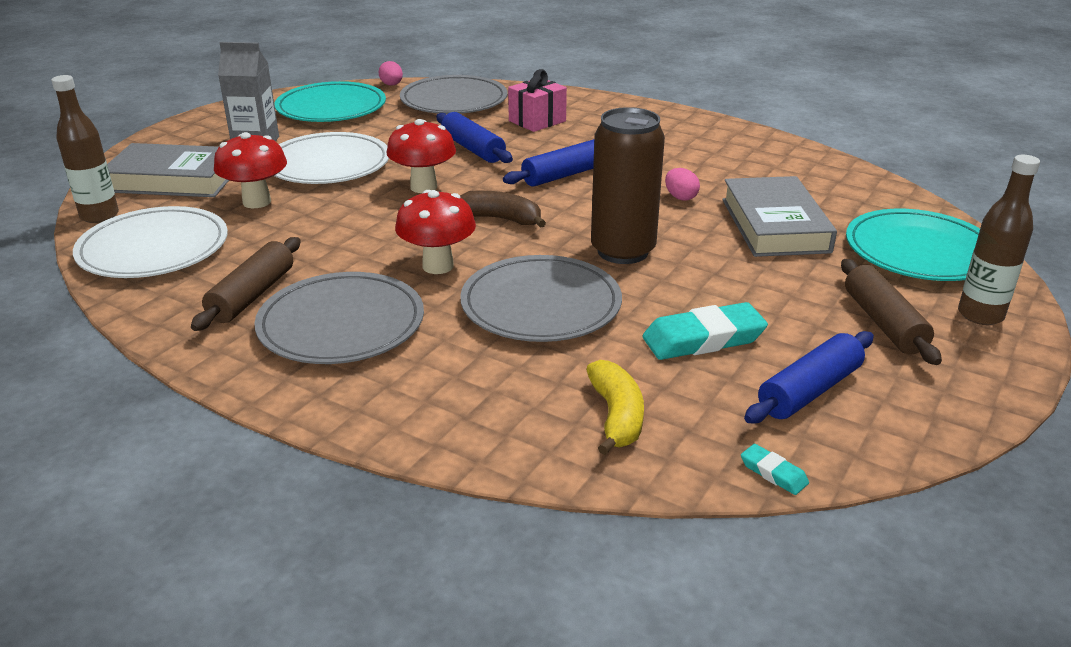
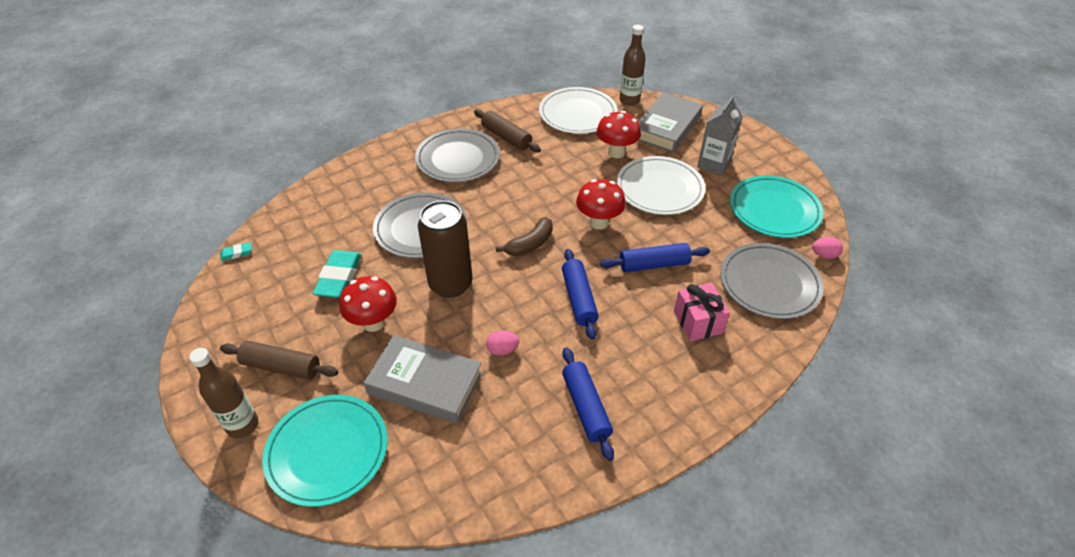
camera: 115 degrees right, 15 degrees up
(438, 266) = (490, 202): red mushroom -> red mushroom (373, 323)
(616, 416) = (315, 221): yellow banana -> none
(809, 391) = (266, 296): blue rolling pin -> blue rolling pin (585, 407)

